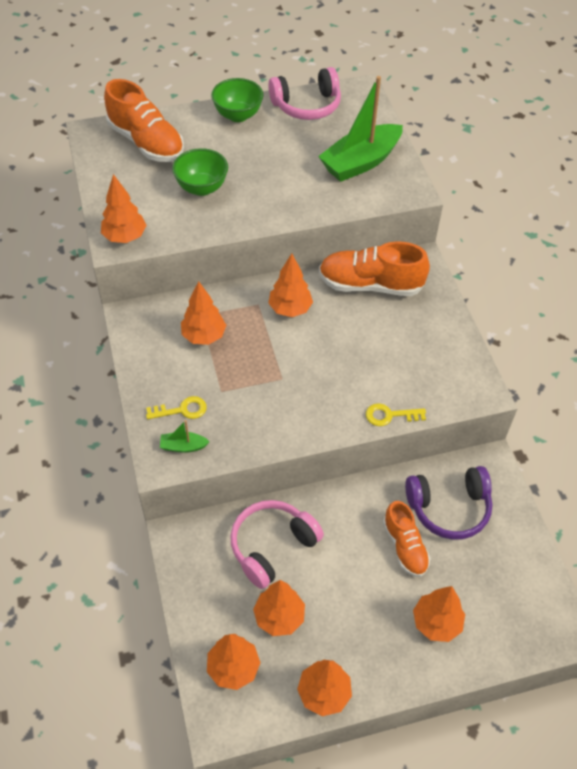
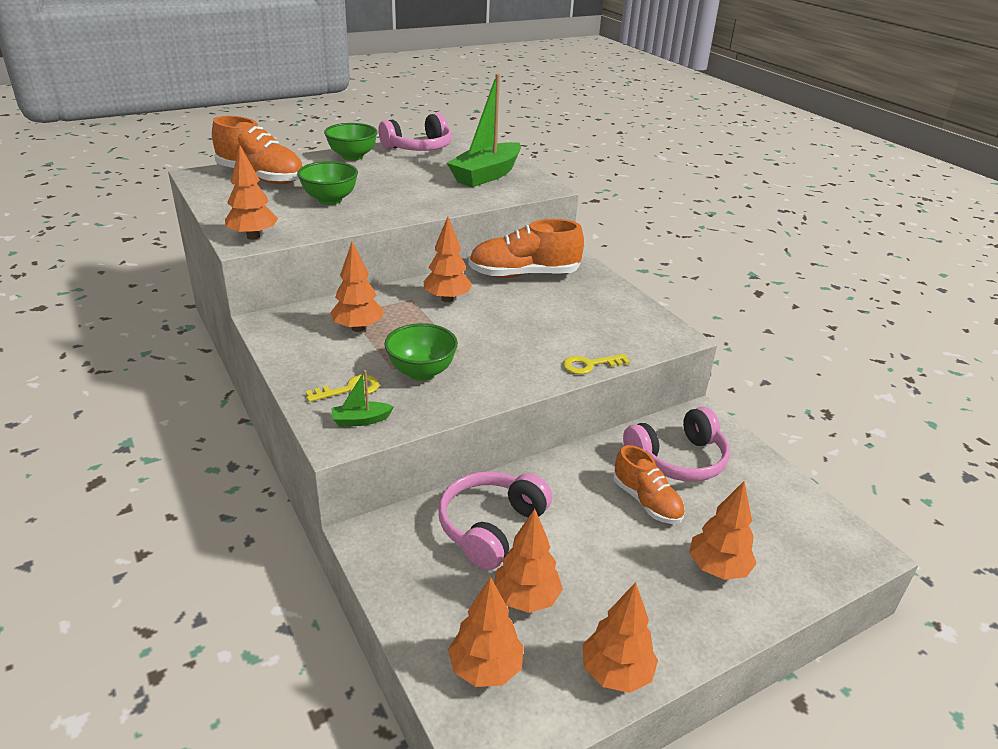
camera: 15 degrees left, 20 degrees down
(244, 400) = (421, 372): none -> green bowl
(449, 508) = (678, 459): purple headphones -> pink headphones

